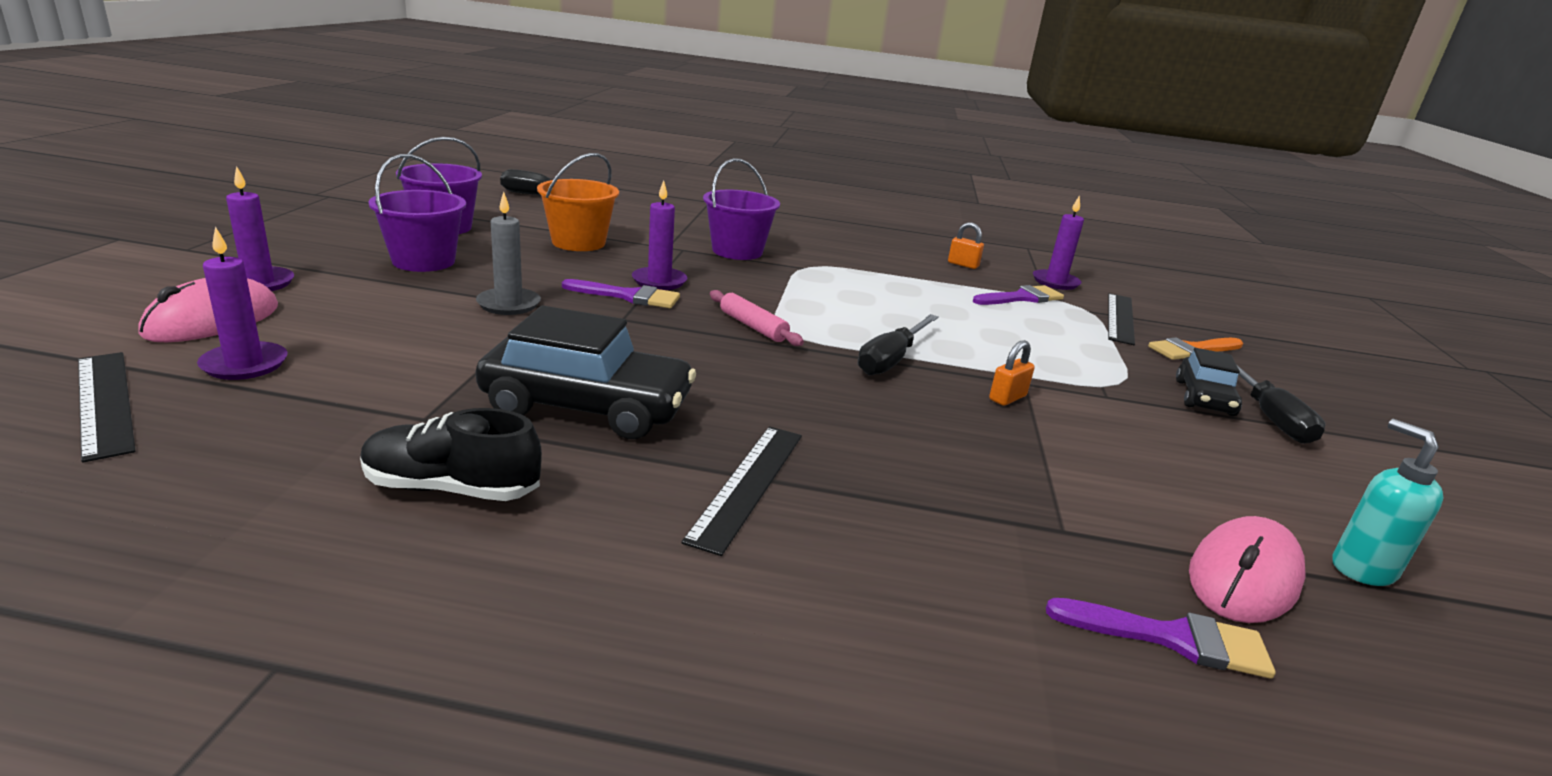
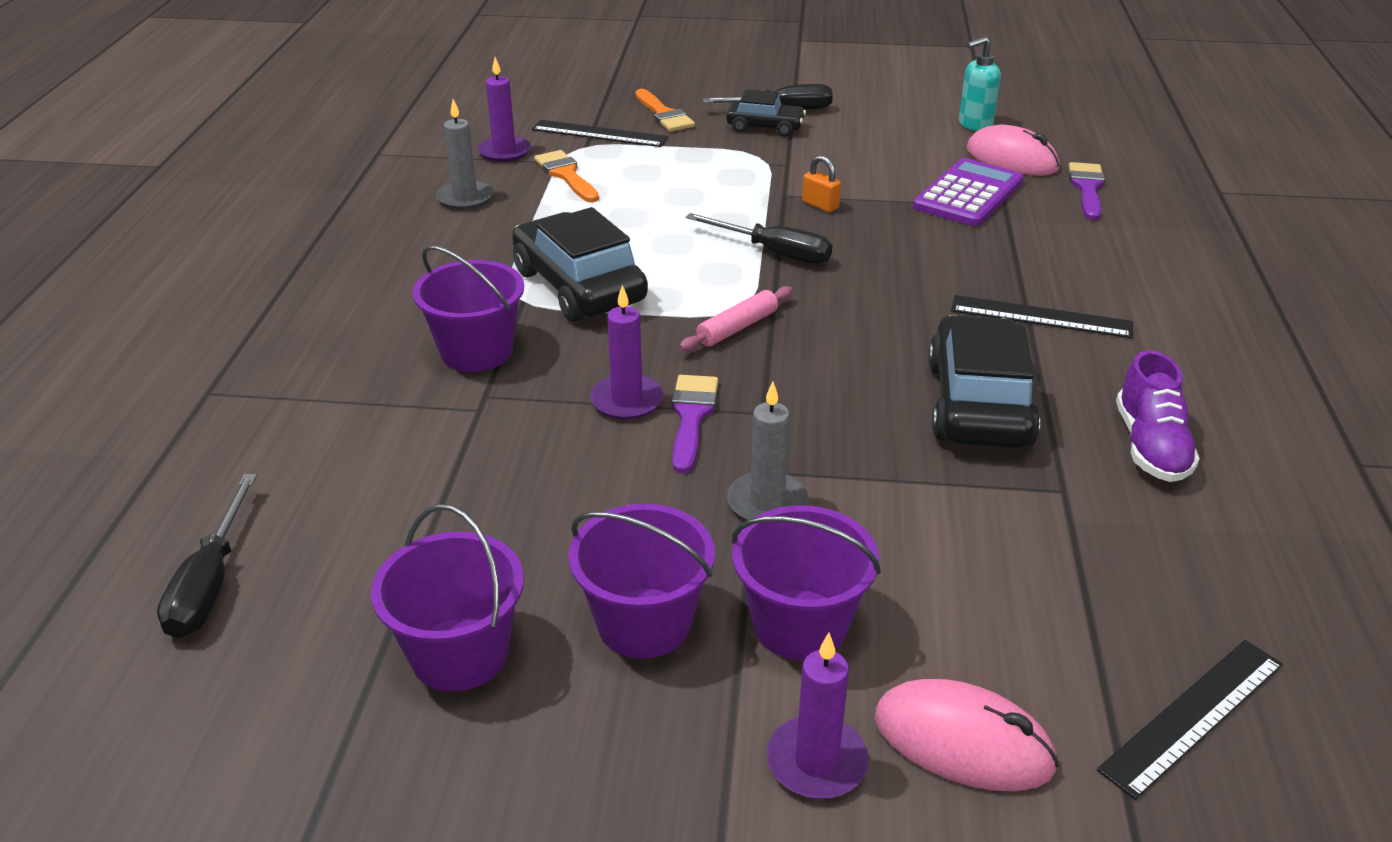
camera: 90 degrees left, 10 degrees up
(244, 364) = (1050, 653): purple candle -> none
(375, 295) = (800, 624): none -> purple bucket
(451, 488) = (1150, 446): black shoe -> purple shoe
(578, 242) = (491, 491): orange bucket -> none
(825, 284) = (579, 286): none -> black car
(963, 264) = (465, 198): orange padlock -> grey candle
(1022, 298) = (566, 175): purple brush -> orange brush
(1085, 505) = (968, 194): none -> purple calculator

